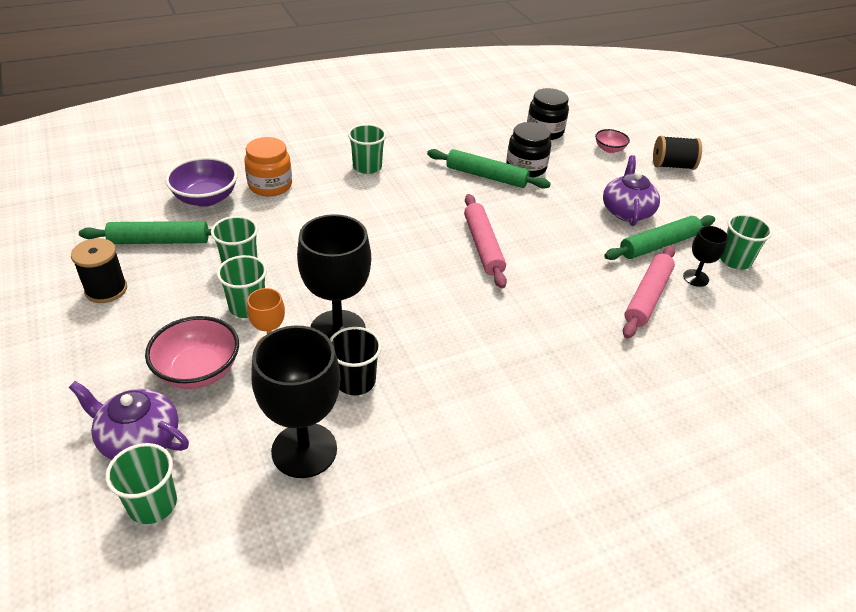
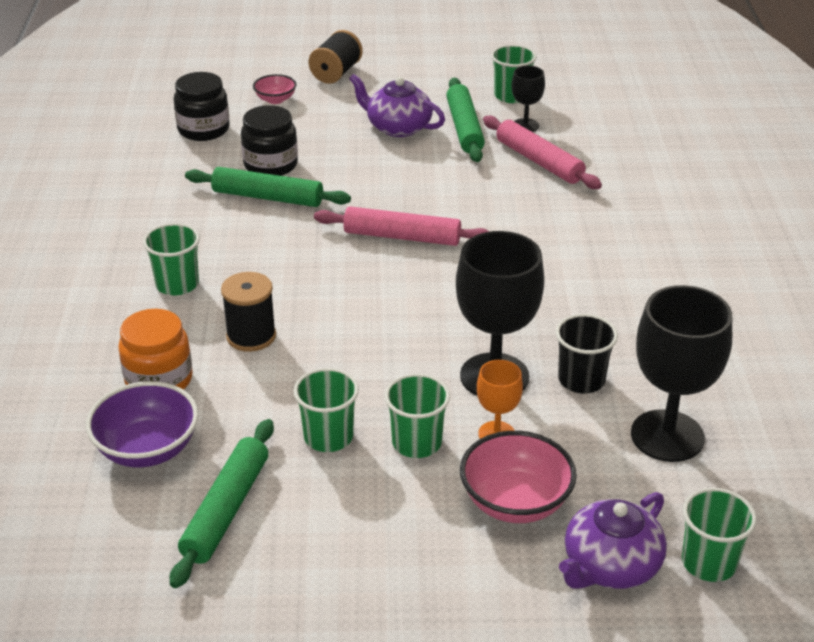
camera: 65 degrees left, 5 degrees down
(106, 290) = (311, 577): black spool -> black spool (251, 336)
(486, 176) = (268, 197): green rolling pin -> green rolling pin turned 60 degrees clockwise

